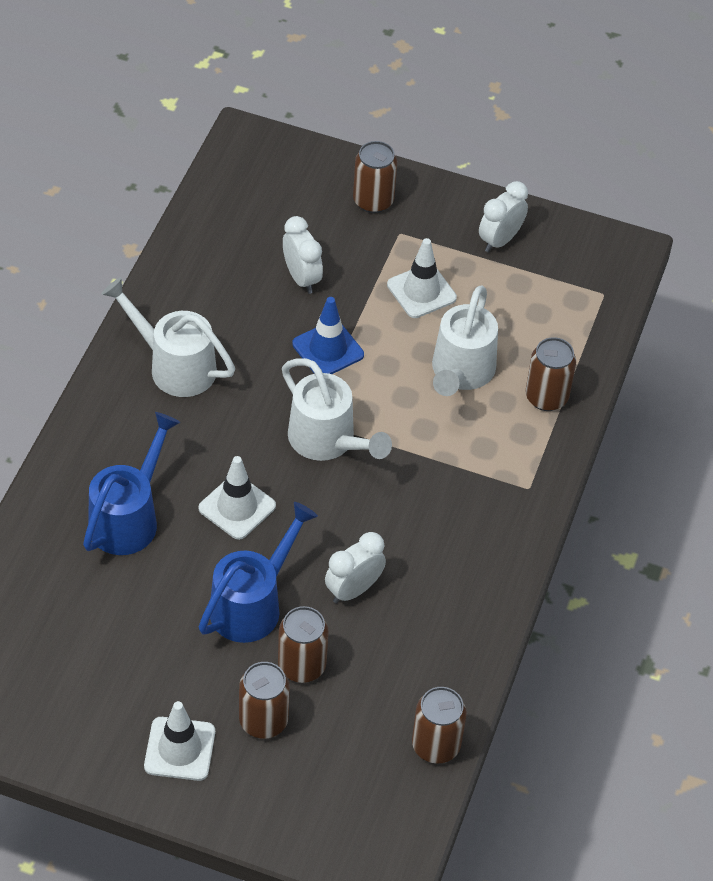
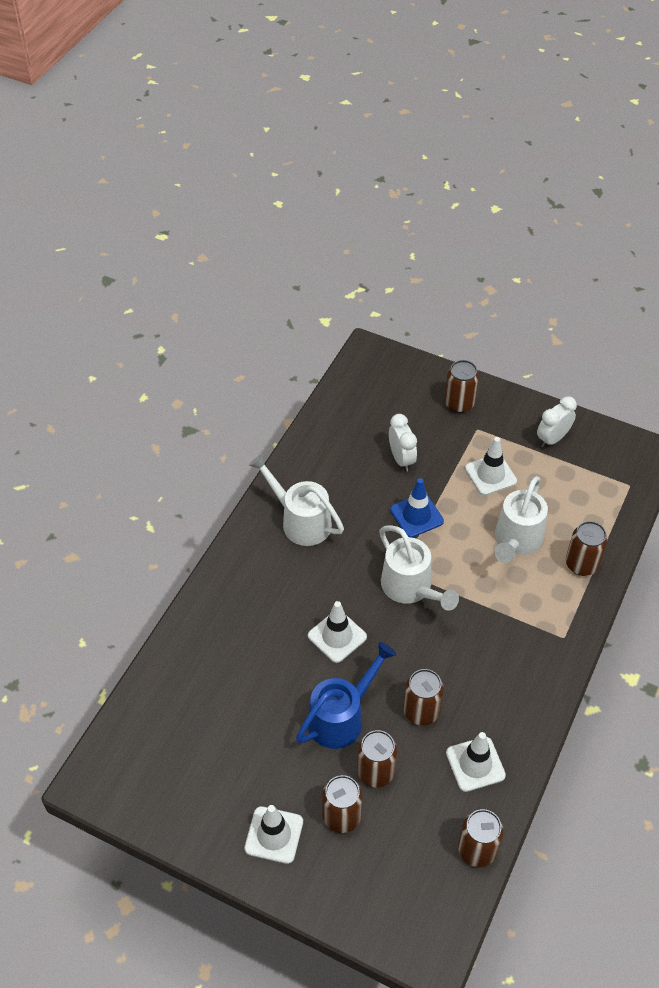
camera: 10 degrees right, 0 degrees up
(129, 517) = (254, 638): blue watering can -> none
(353, 590) = (421, 711): white clock -> brown can
(426, 647) = (475, 764): none -> white traffic cone

